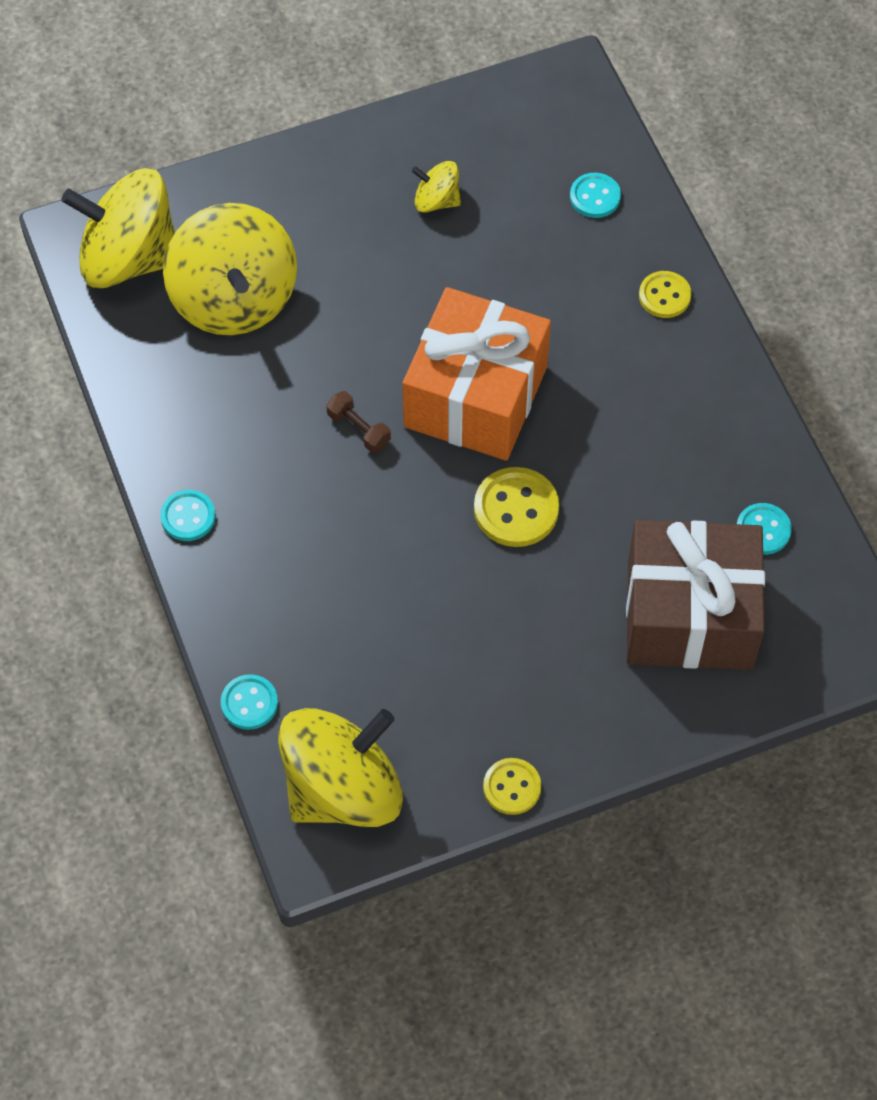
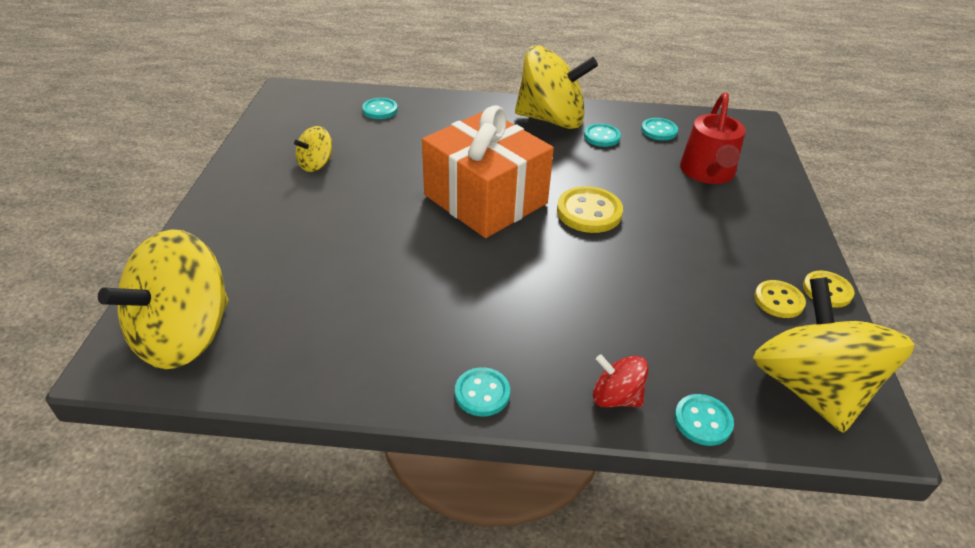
camera: 65 degrees left, 20 degrees down
(234, 298) = (292, 285): yellow spinning top -> yellow spinning top (551, 119)
(240, 624) = (616, 397): none -> red spinning top
(358, 429) = (470, 261): brown dumbbell -> none
(664, 296) = (472, 110): yellow button -> yellow button (778, 300)
(689, 615) = (708, 172): brown gift -> red watering can
(699, 467) = (601, 137): none -> turquoise button

